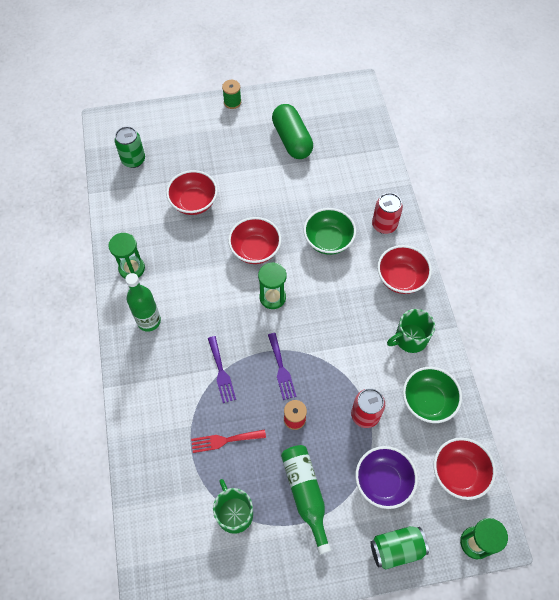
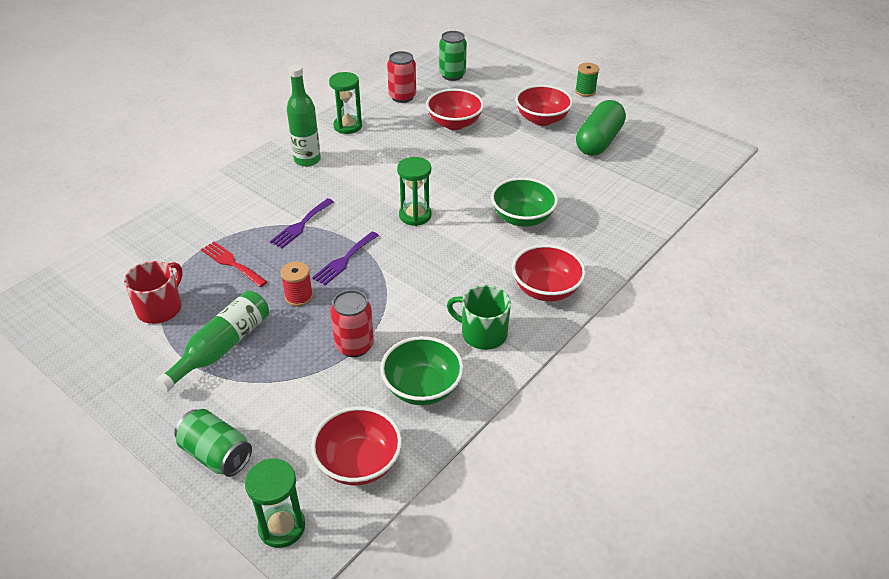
camera: 50 degrees right, 20 degrees down
(234, 513) = (160, 308): green mug -> red mug
(255, 250) = (452, 180): red bowl -> red bowl (542, 119)
(383, 481) = (289, 400): purple bowl -> none
(384, 225) = (592, 245): red can -> red can (402, 97)

